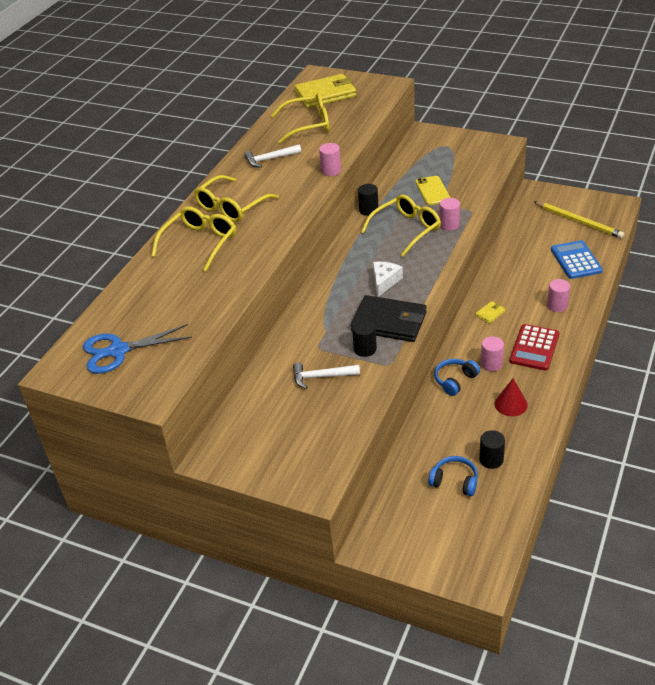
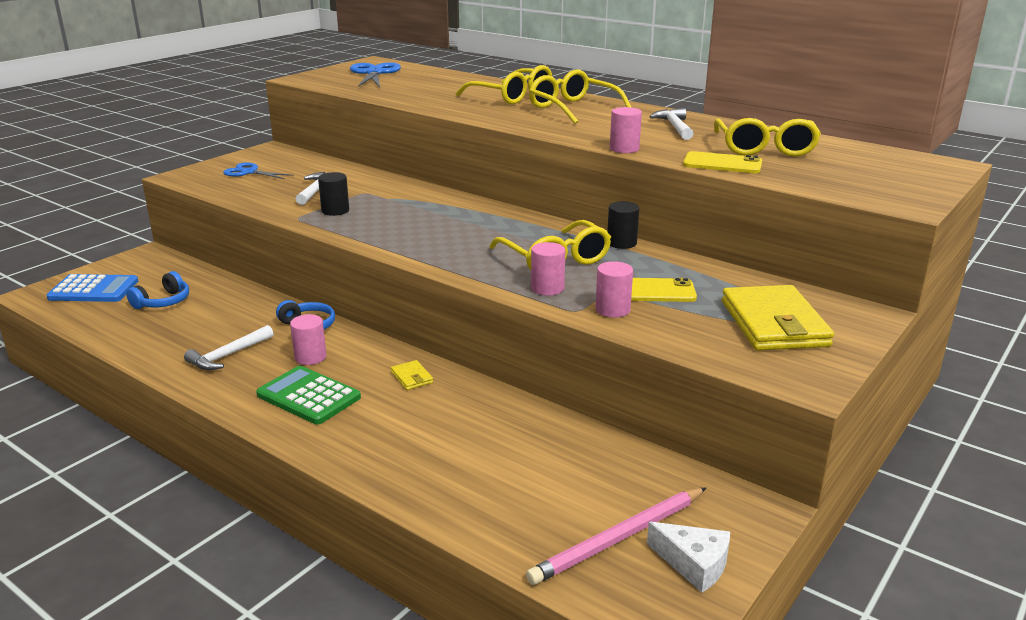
camera: 100 degrees right, 15 degrees down
(288, 442) = (249, 172): none -> blue scissors
(325, 94) = (869, 164): yellow wallet -> yellow wallet (774, 324)
(347, 135) = (722, 164): none -> yellow phone
(384, 281) = (447, 233): white cheese -> white cheese (694, 564)
(389, 322) = (367, 226): black wallet -> none
(491, 459) = (163, 326): black cylinder -> none
(511, 404) = (228, 355): red cone -> white hammer
(534, 348) = (308, 396): red calculator -> green calculator
(557, 305) = (382, 440): pink cylinder -> pink cylinder (612, 310)
(576, 260) = (490, 495): blue calculator -> blue calculator (94, 290)
(579, 221) = (619, 538): yellow pencil -> pink pencil

